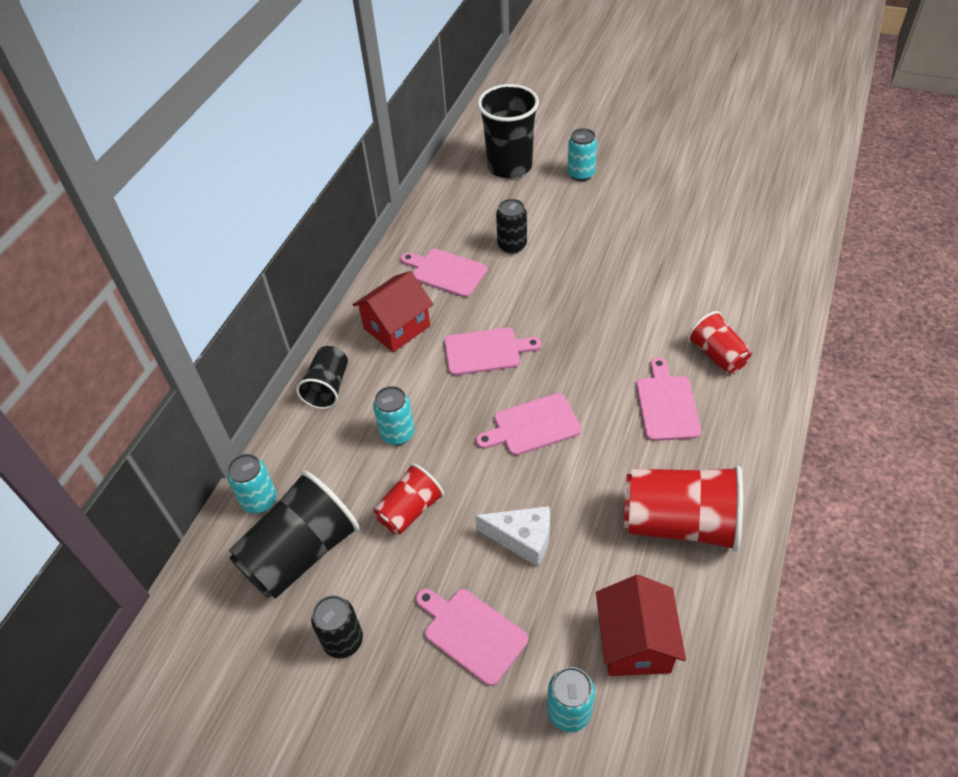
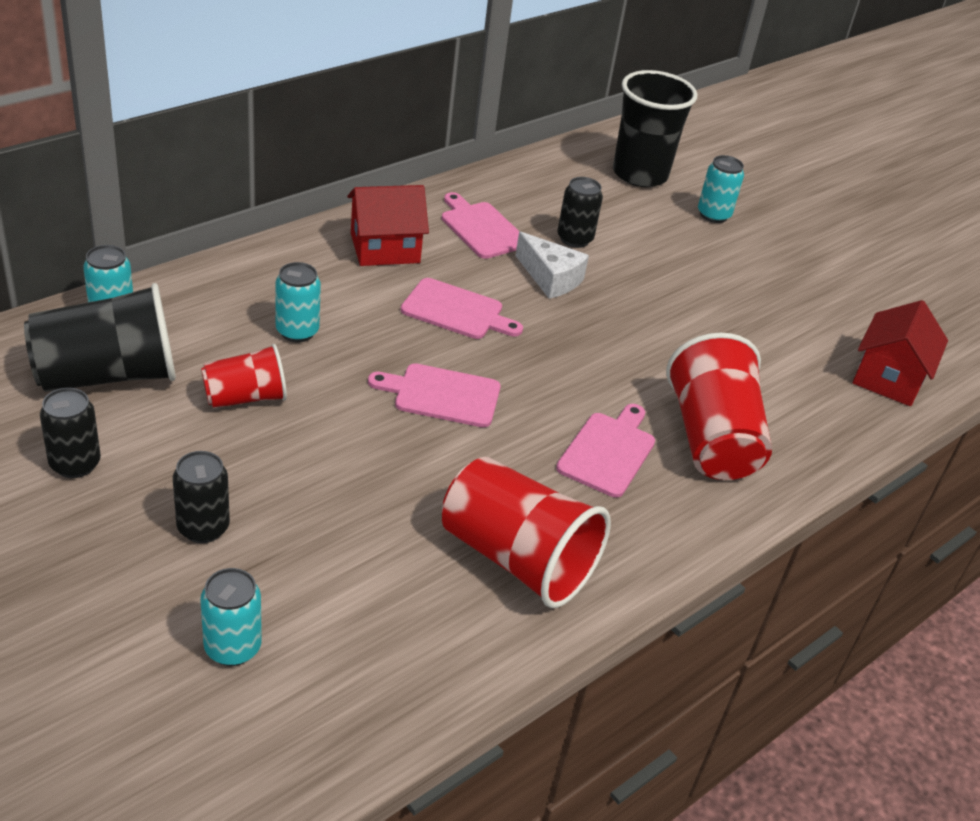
camera: 20 degrees right, 10 degrees down
(328, 387) = (267, 262): black cup -> none
(472, 633) = (203, 528): pink cutting board -> black can
(522, 539) = (334, 480): white cheese -> white cheese (550, 278)
(635, 642) = (362, 631): red house -> red house (888, 378)
(717, 355) = (712, 439): red cup -> red cup, size x1.71

